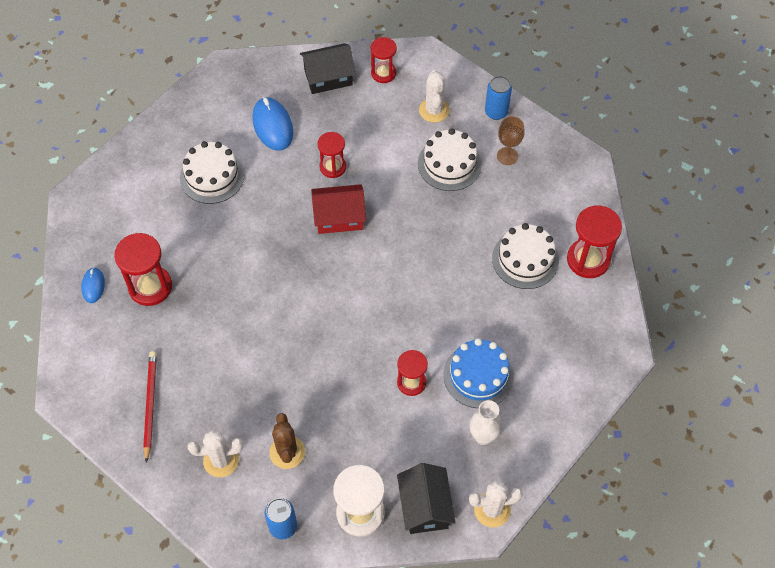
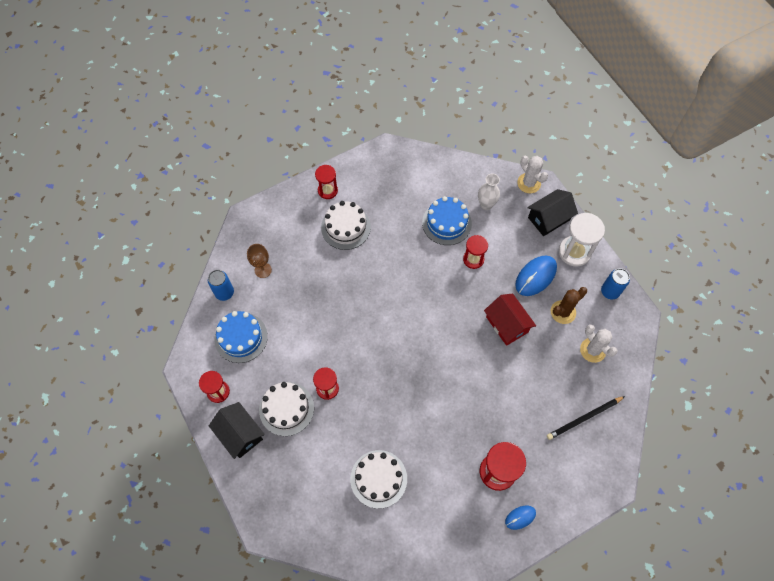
camera: 115 degrees left, 5 degrees up
(150, 404) = (584, 418): red pencil -> black pencil
(273, 126) = (308, 455): blue mouse -> blue mouse (535, 276)
(339, 217) = (370, 362): red house -> red house (507, 324)
(434, 110) = (241, 337): white cactus -> blue cake
(449, 164) = (287, 306): white cake -> white cake (286, 408)
(588, 259) = (327, 190): red hourglass -> red hourglass, size x0.64

